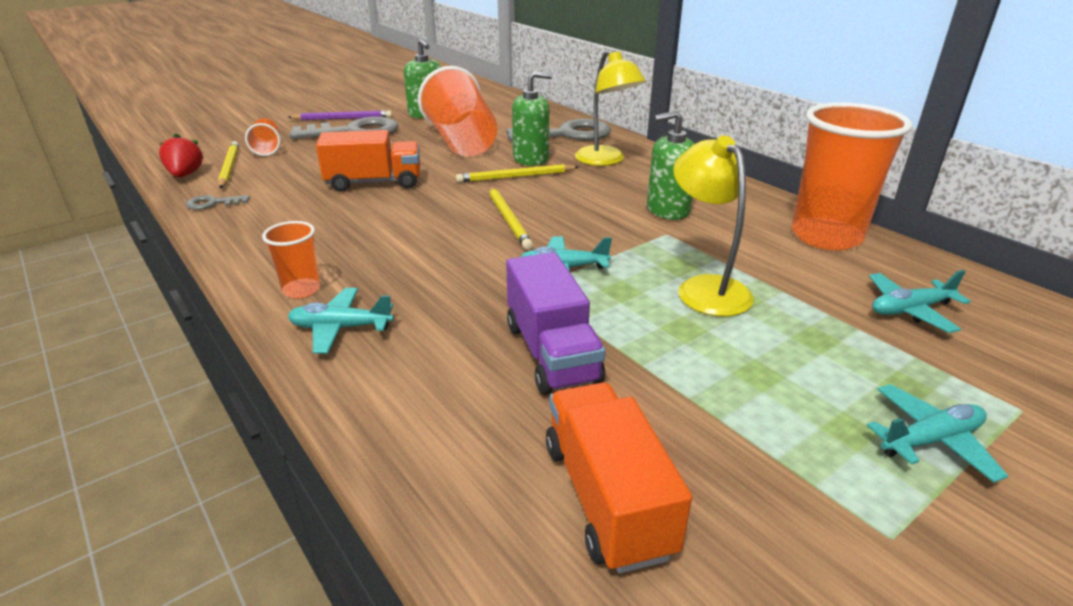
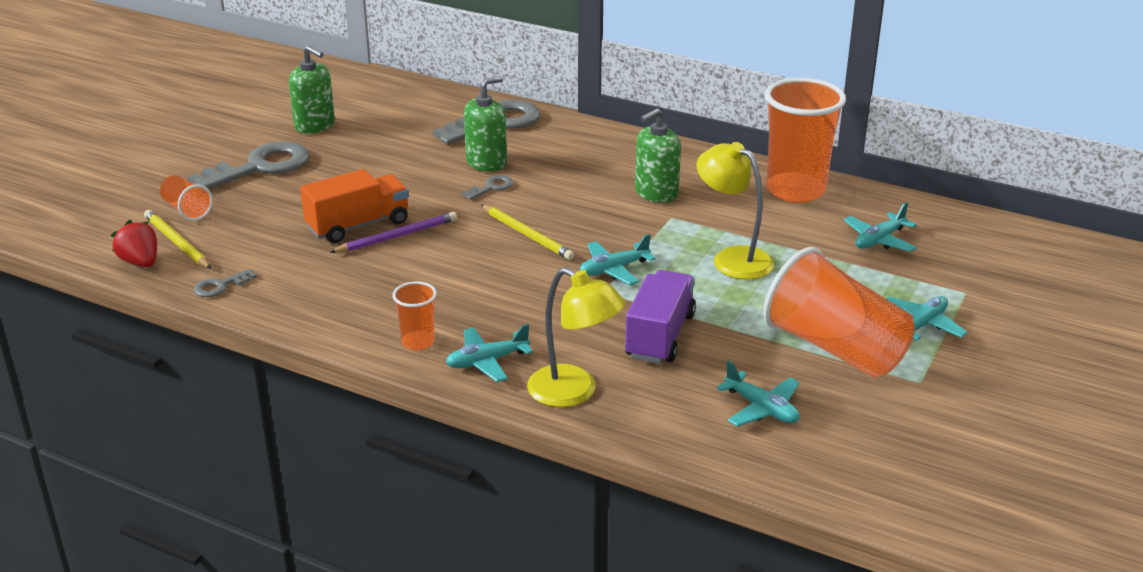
camera: 25 degrees left, 0 degrees up
(343, 118) = (223, 151): purple pencil -> purple pencil (397, 236)
(461, 142) = (394, 156): orange cup -> orange cup (835, 348)
(516, 177) = (491, 187): yellow pencil -> grey key
(551, 353) = (660, 336): purple truck -> purple truck turned 120 degrees counterclockwise
(605, 160) = (560, 149): yellow lamp -> yellow lamp (574, 392)
(607, 498) = (762, 408): orange truck -> turquoise plane

